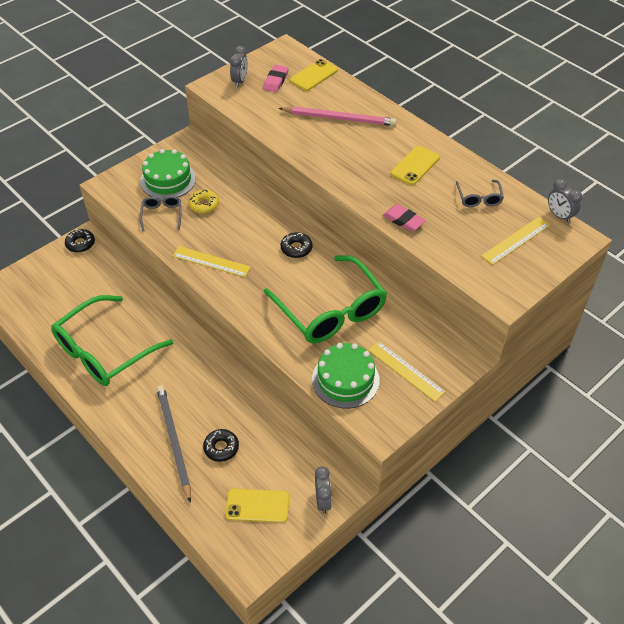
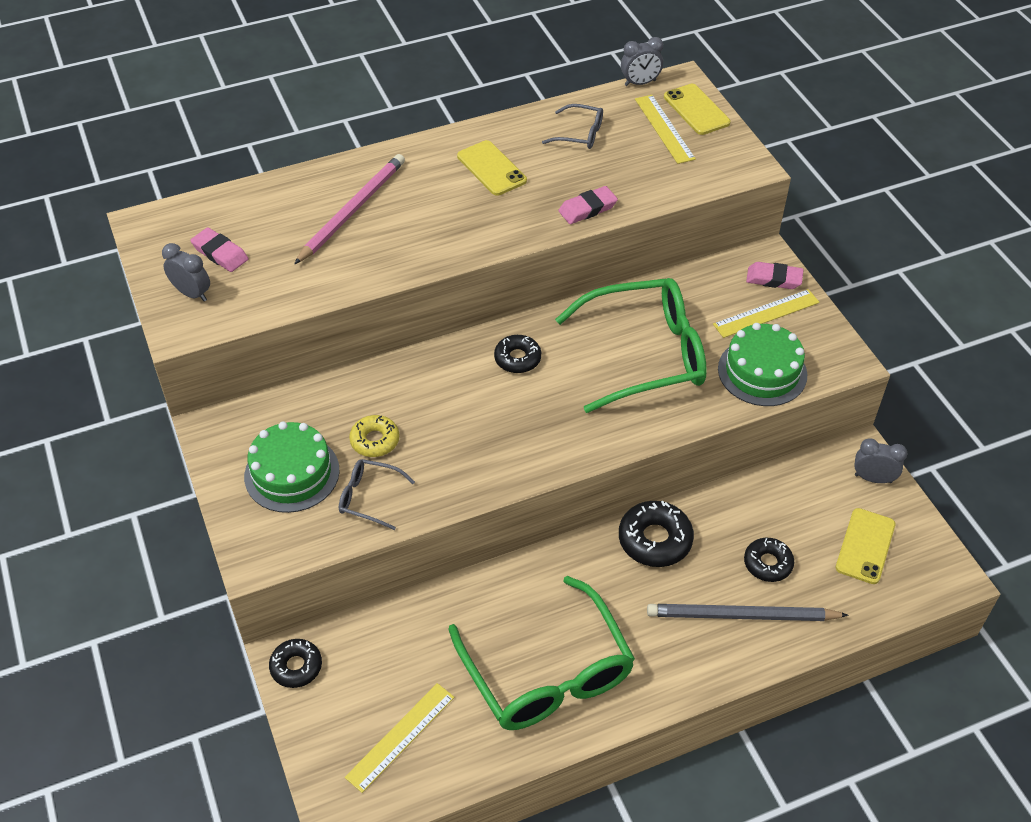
camera: 70 degrees left, 0 degrees up
(211, 261) = (499, 458): yellow ruler -> yellow ruler (400, 736)
(219, 380) = (655, 540): none -> black donut
(313, 75) = (236, 210): yellow phone -> yellow phone (696, 110)
(445, 368) = (774, 279): none -> pink eraser

